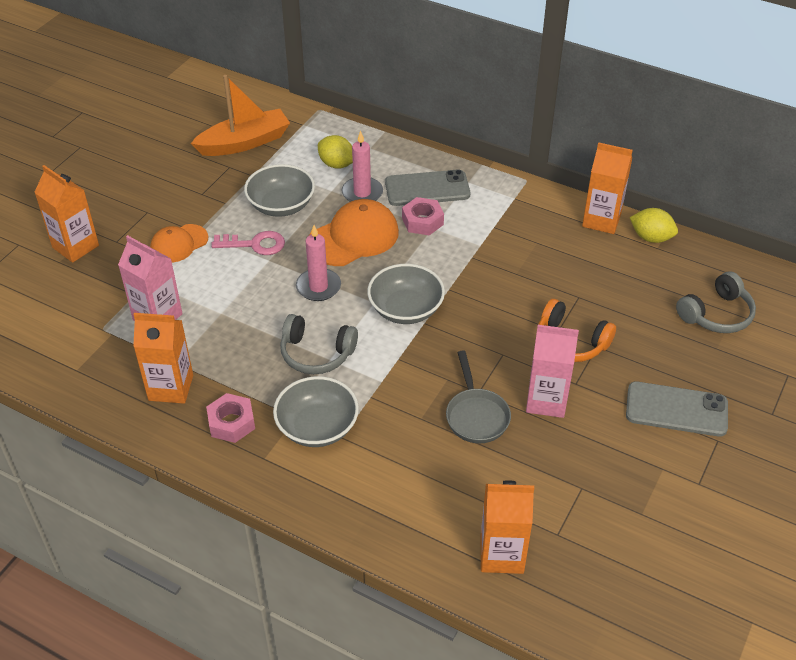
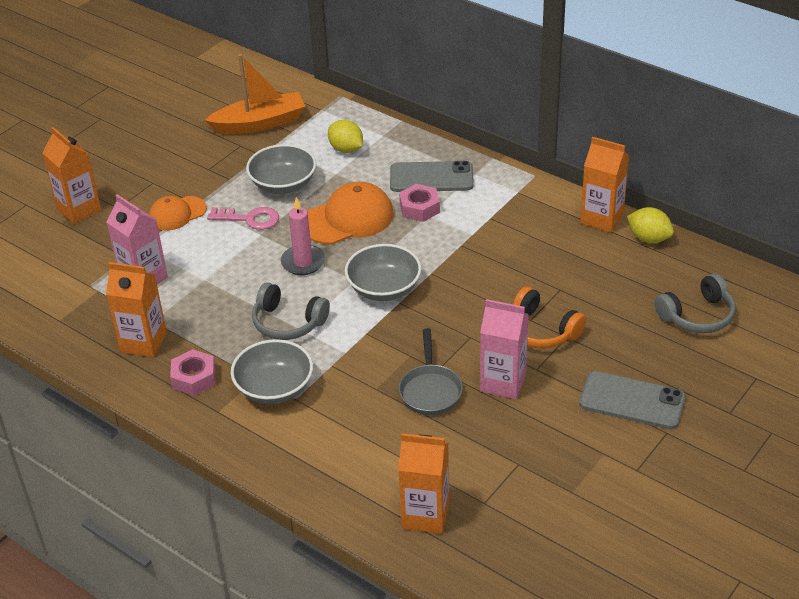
camera: 10 degrees right, 5 degrees down
(362, 193) = (365, 178): pink candle -> none

